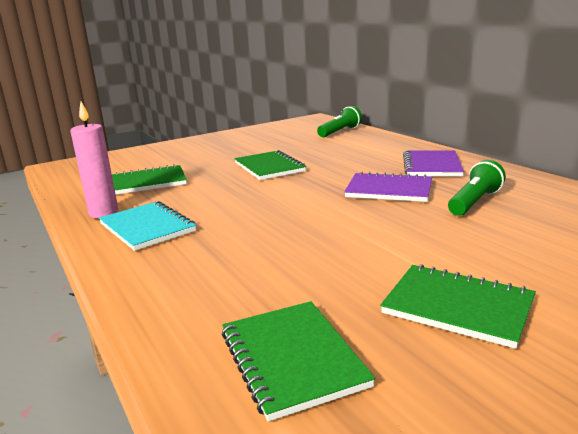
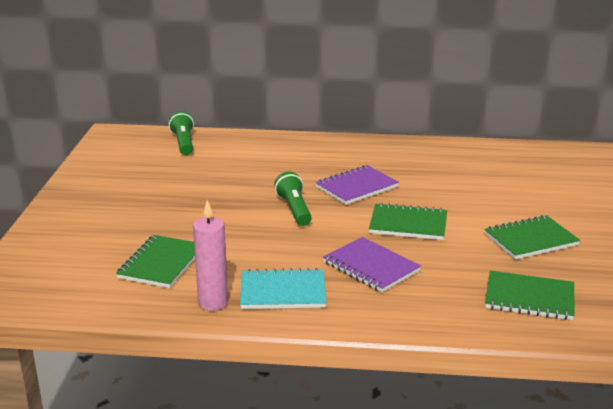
camera: 55 degrees left, 5 degrees up
(269, 167) = (225, 204): green notebook -> green notebook (408, 224)
(431, 166) = (335, 155): purple notebook -> purple notebook (371, 267)
(474, 202) = (419, 175): green flashlight -> green flashlight (294, 209)

